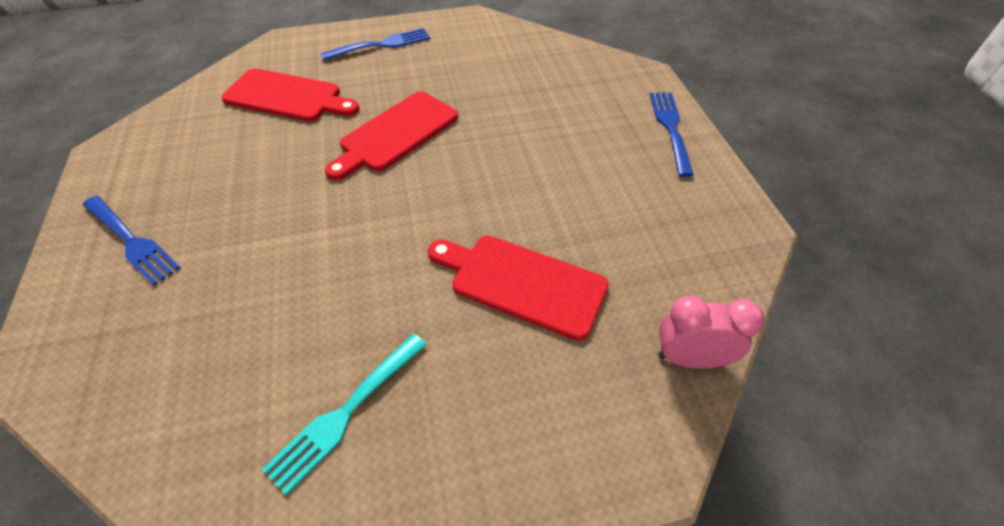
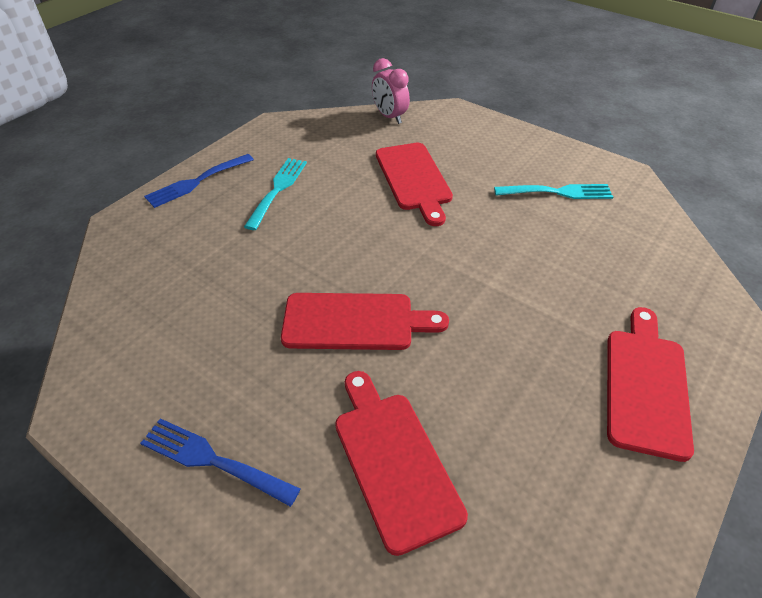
camera: 130 degrees left, 5 degrees down
(131, 241) = (645, 385): blue fork -> red cutting board
(607, 170) = (278, 190): none -> turquoise fork

